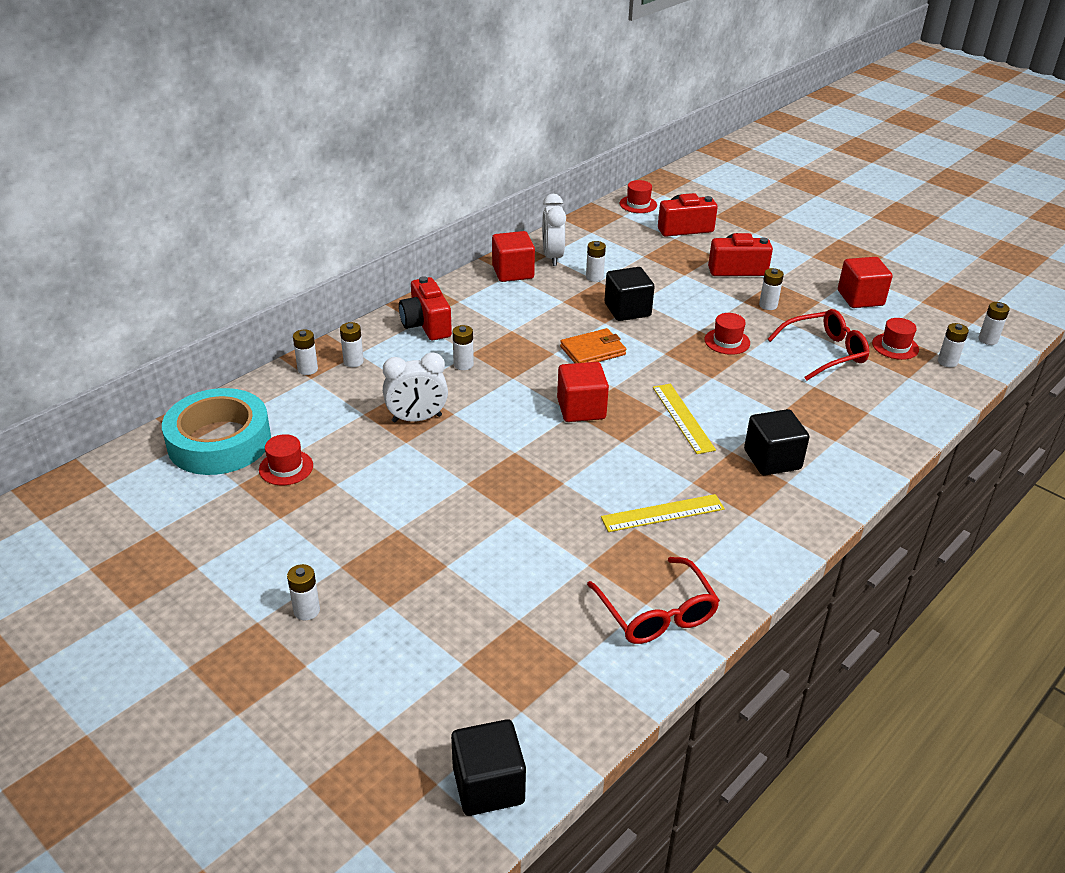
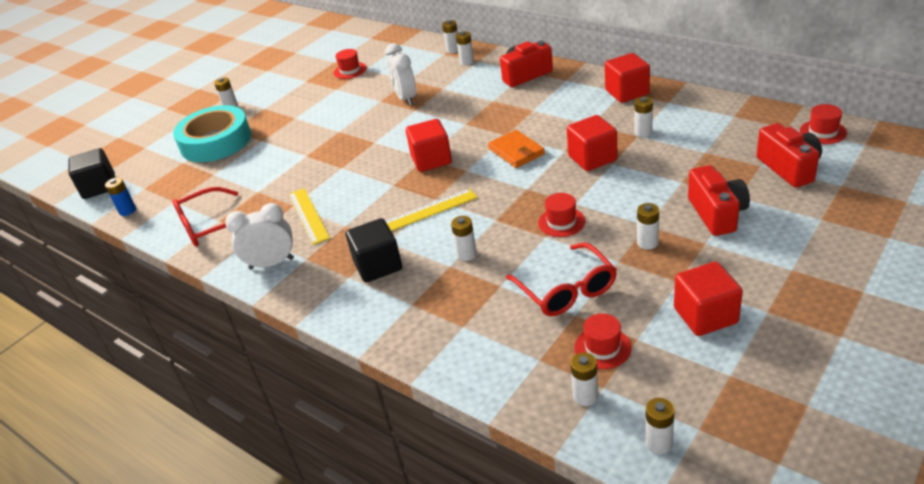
camera: 90 degrees right, 0 degrees up
(219, 441) = (372, 46): turquoise tape -> turquoise tape (216, 141)
(463, 364) = (476, 101): white battery -> white battery (466, 254)
(552, 257) = (667, 105): white clock -> white clock (271, 263)
(583, 725) = (127, 211): none -> blue battery
(627, 310) = (592, 158): black cube -> red cube

